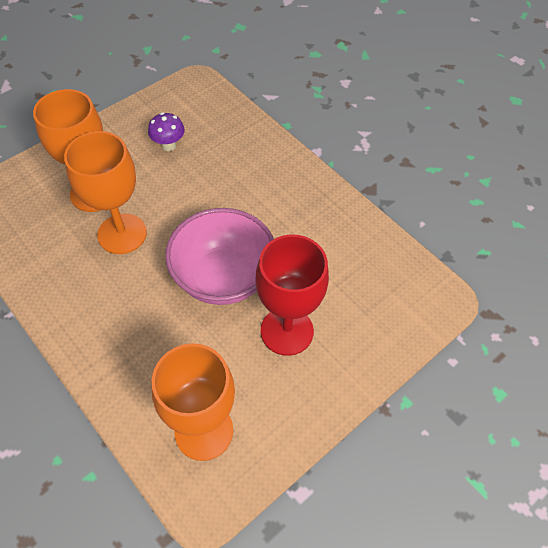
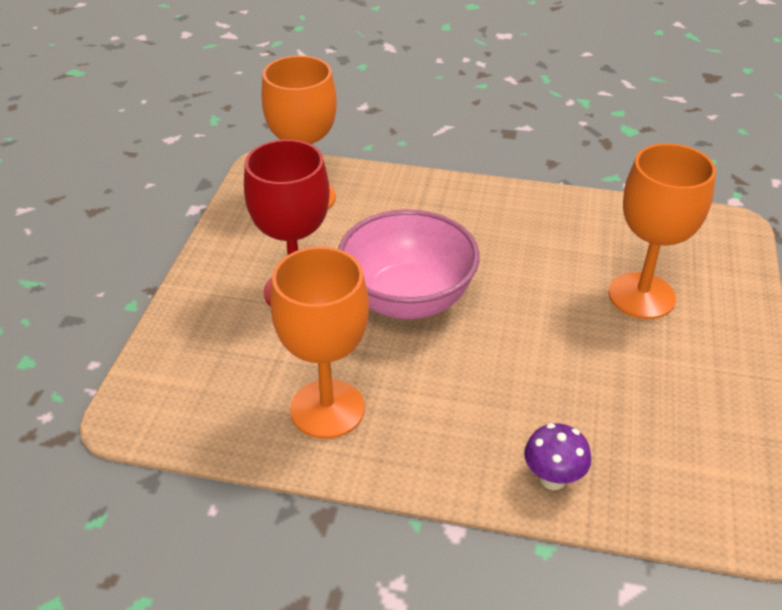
camera: 145 degrees right, 15 degrees down
(122, 234) = (556, 278): orange goblet -> orange goblet (327, 409)
(169, 145) = (647, 397): purple mushroom -> purple mushroom (552, 479)

